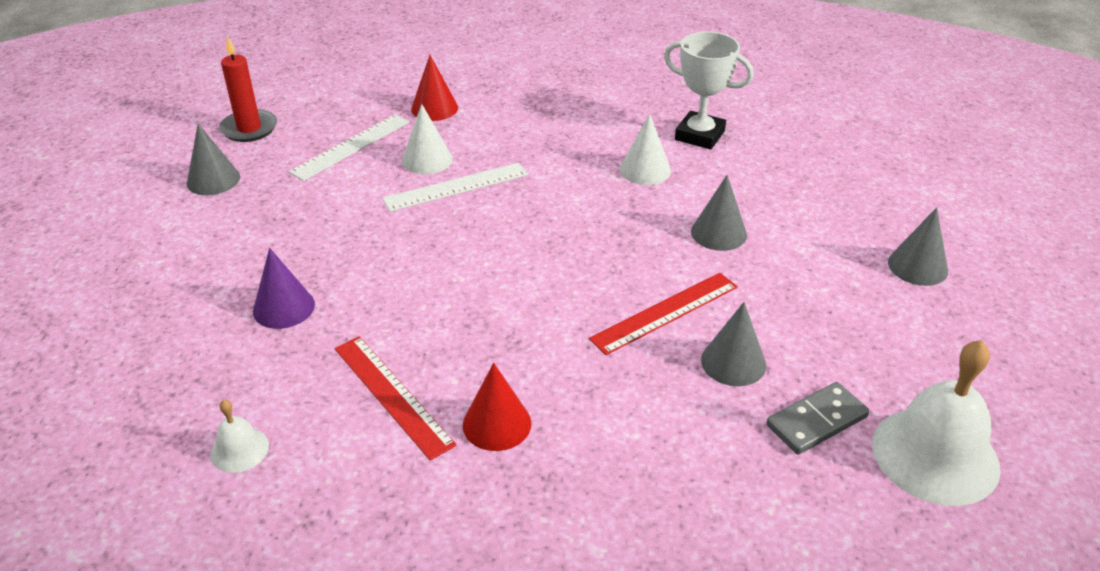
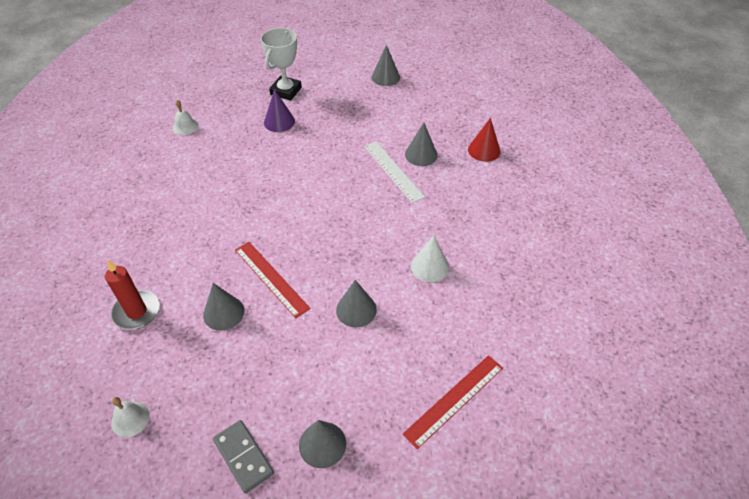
camera: 85 degrees right, 10 degrees up
(249, 128) = (439, 79): red candle -> red candle (136, 311)
(351, 146) = (429, 121): white ruler -> none
(392, 395) = (213, 168): red ruler -> red ruler (454, 400)
(427, 160) = (421, 154): white cone -> grey cone
(497, 424) = (188, 208): red cone -> none
(699, 135) = (486, 301): white trophy -> white trophy (286, 91)
(817, 421) = (168, 354): grey domino -> grey domino (243, 457)
(935, 455) = (130, 419): white bell -> white bell, size x0.47

